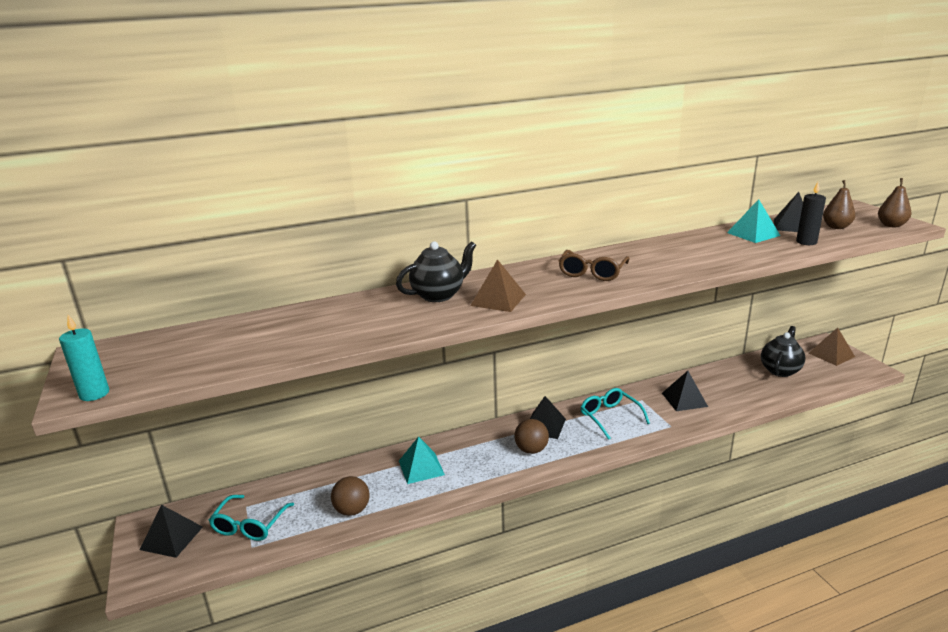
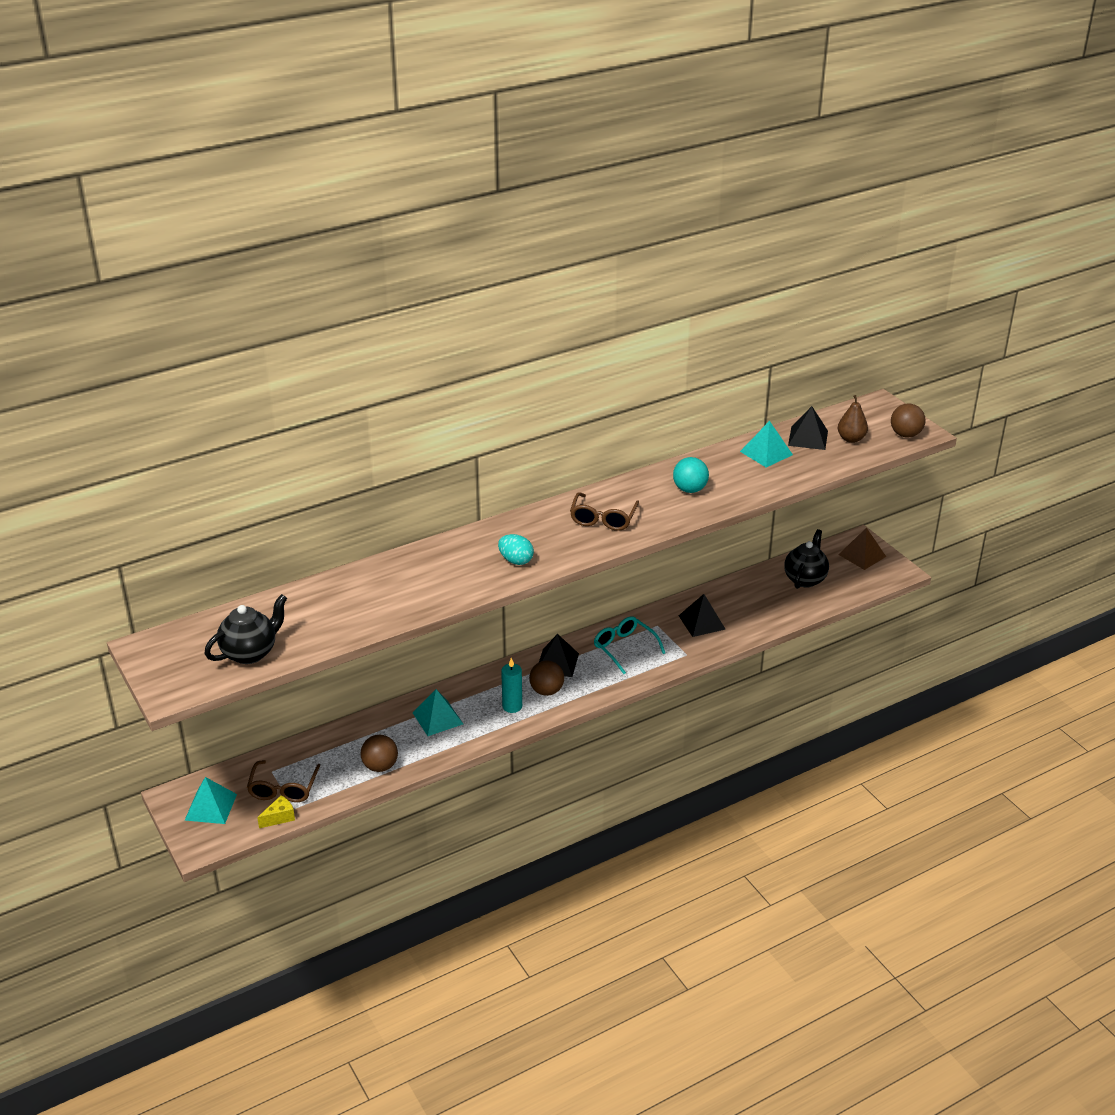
camera: 10 degrees left, 10 degrees up
(94, 394) = (185, 690): turquoise candle -> turquoise candle (512, 706)
(171, 538) = (211, 807): black pyramid -> turquoise pyramid
(232, 556) = (279, 817): none -> yellow cheese
(250, 524) = (283, 788): turquoise glasses -> brown glasses
(439, 295) = (456, 557): black teapot -> black teapot (250, 653)
(498, 300) = (516, 560): brown pyramid -> turquoise egg
(680, 255) = (690, 489): none -> turquoise ball
(806, 242) = (816, 465): black candle -> none
(891, 225) = (905, 435): brown pear -> brown ball

